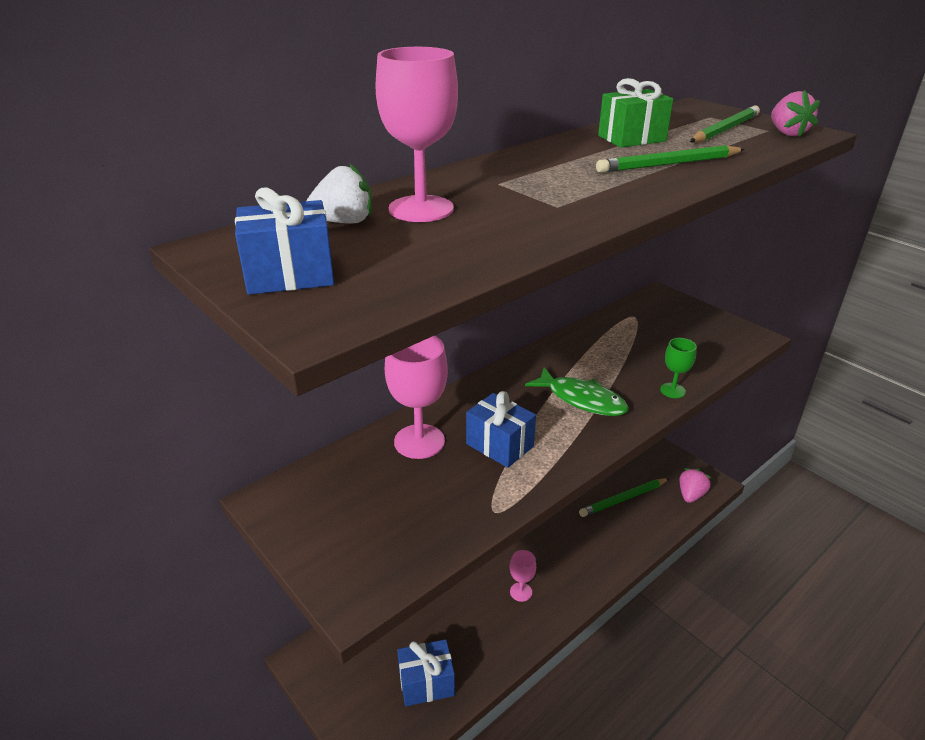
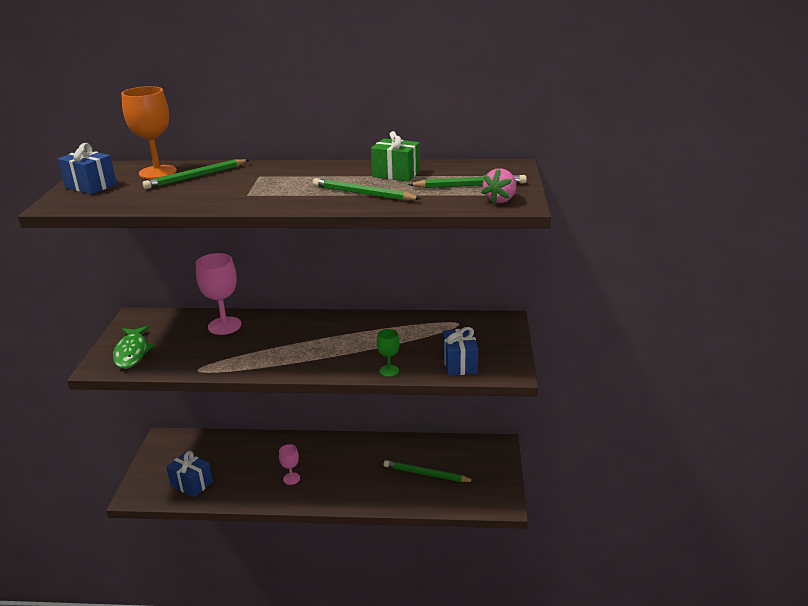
camera: 45 degrees right, 5 degrees down
(344, 222) = (158, 172): white strawberry -> orange goblet
(421, 209) = (196, 177): pink goblet -> green pencil
(499, 445) = (252, 346): blue gift -> blue gift (459, 364)
(582, 399) = (332, 348): green fish -> green fish (132, 352)
(691, 495) = (476, 501): pink strawberry -> none

